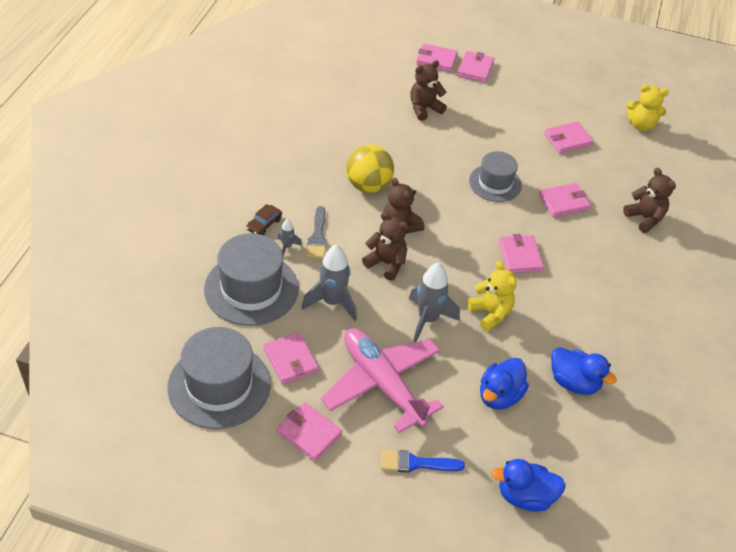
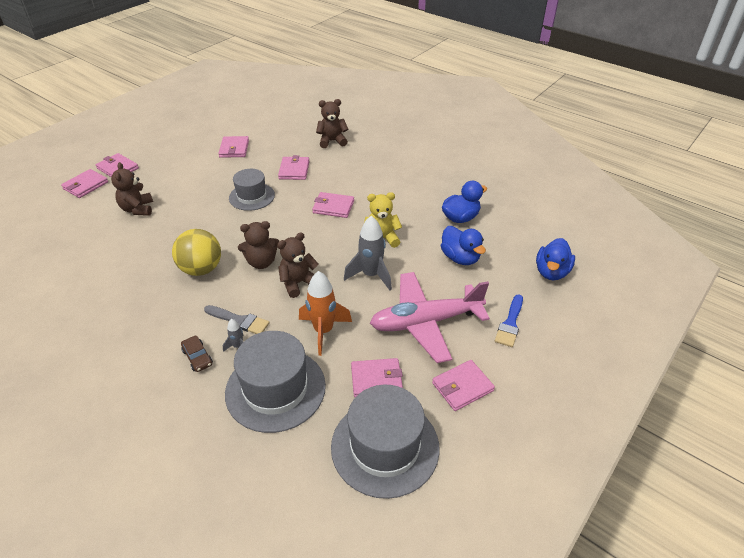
camera: 65 degrees left, 5 degrees down
(332, 302) = (323, 331): grey rocket -> orange rocket
(641, 125) = (246, 114): yellow teddy bear -> none

